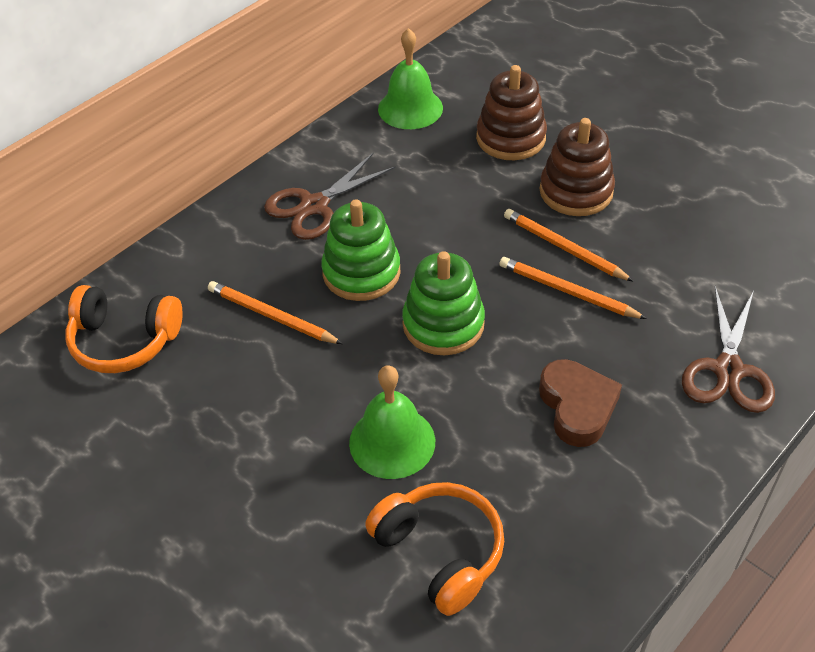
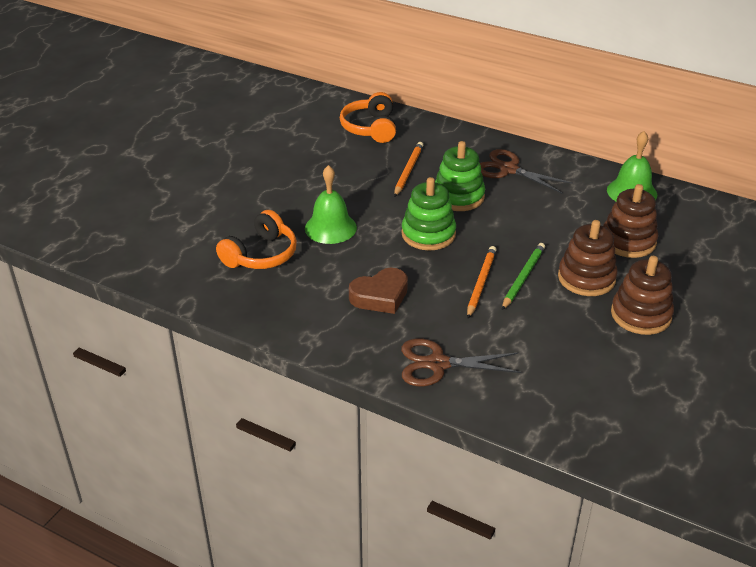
camera: 75 degrees right, 10 degrees down
(564, 248) = (523, 277): orange pencil -> green pencil
(652, 165) = (641, 315): none -> brown stacking toy

